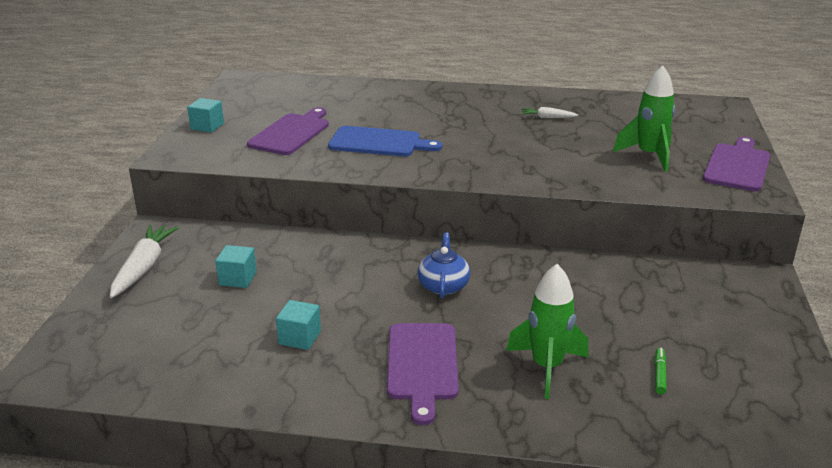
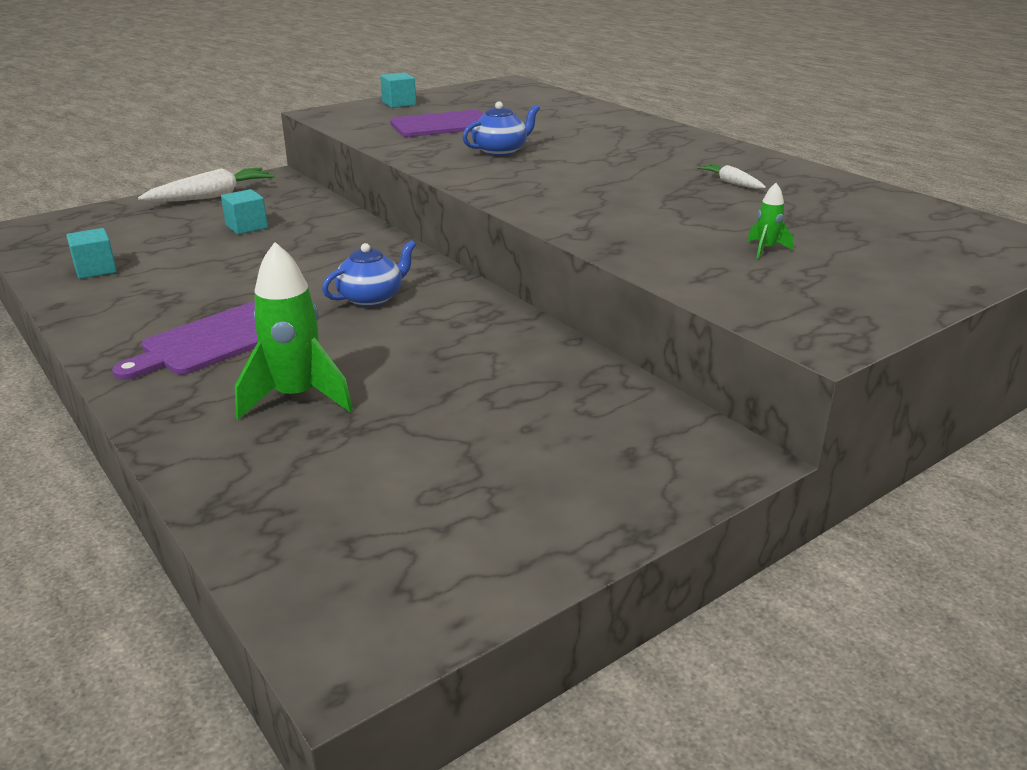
camera: 45 degrees right, 0 degrees up
(299, 338) = (189, 280): turquoise cube -> turquoise cube (95, 269)
(379, 142) = (500, 151): blue cutting board -> blue teapot
(649, 156) = (765, 249): green rocket -> green rocket, size x0.46
(659, 374) = (376, 465): green marker -> none
(737, 166) = (870, 299): purple cutting board -> none

